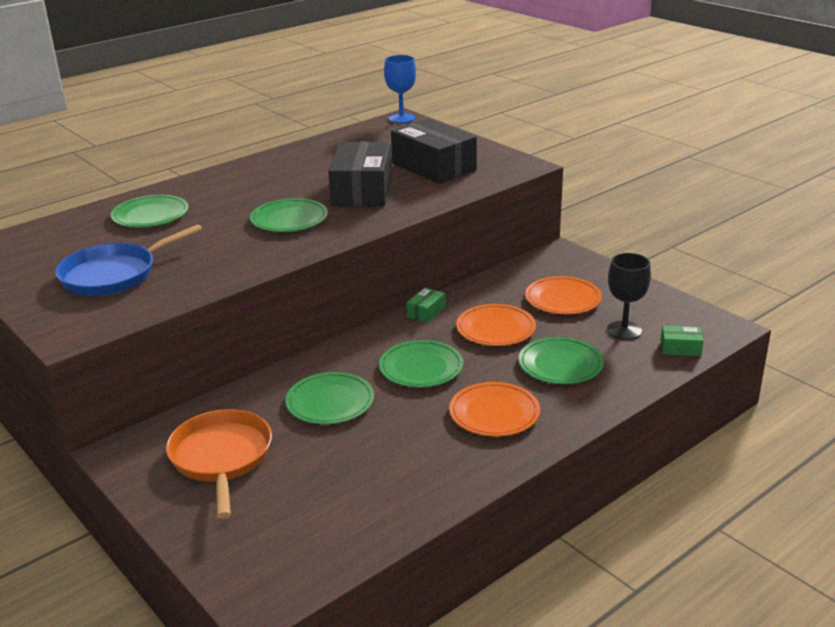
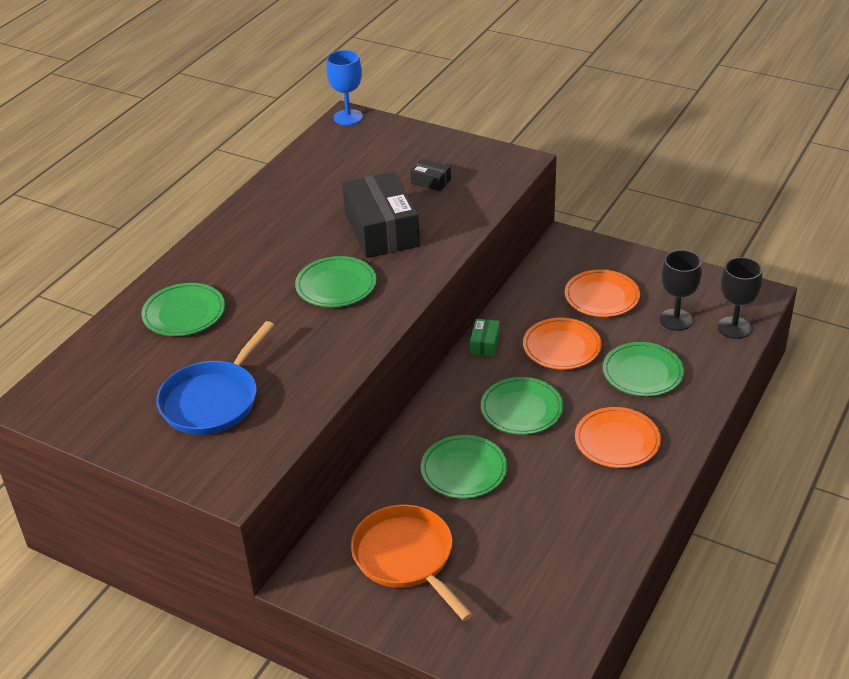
camera: 20 degrees left, 10 degrees up
(434, 167) = (431, 181): black box -> black box, size x0.44
(680, 348) = (734, 328): green box -> black goblet

